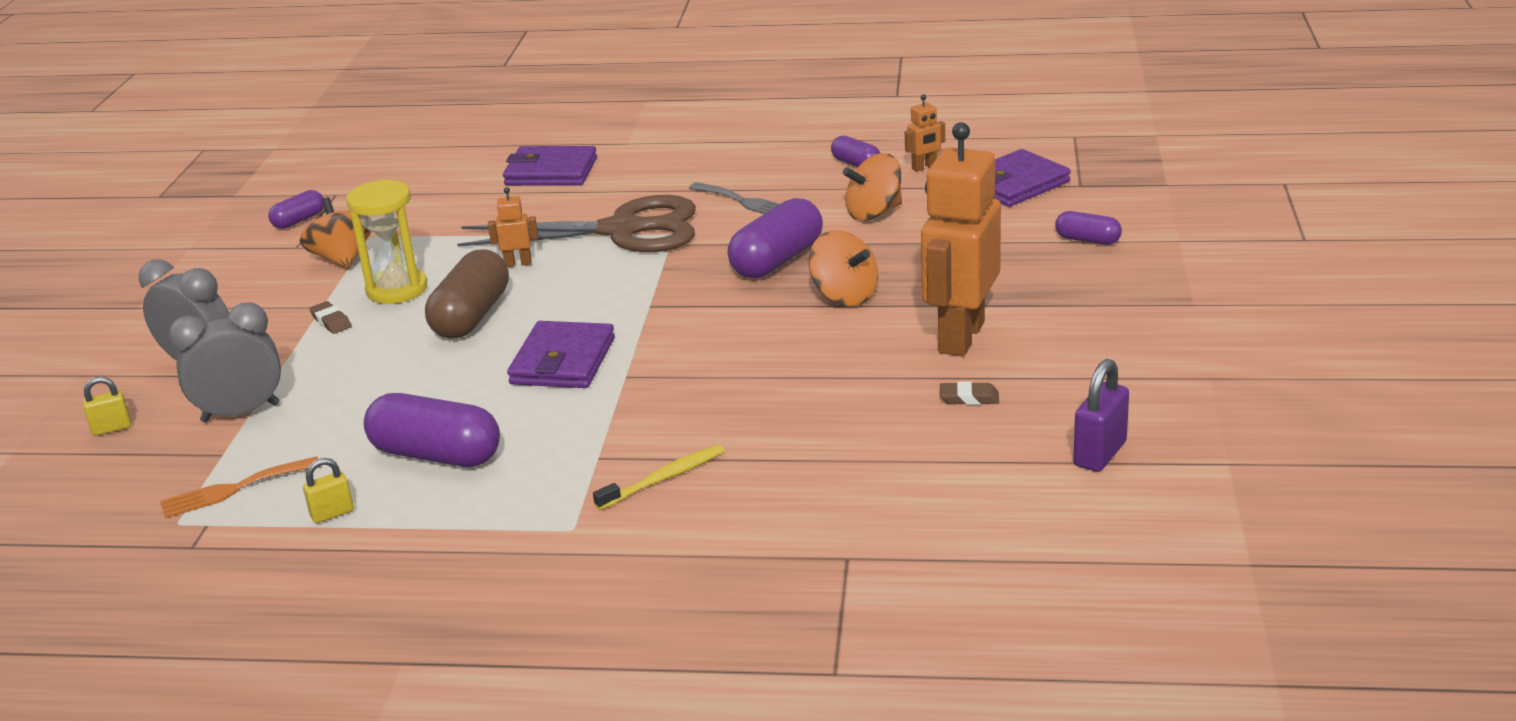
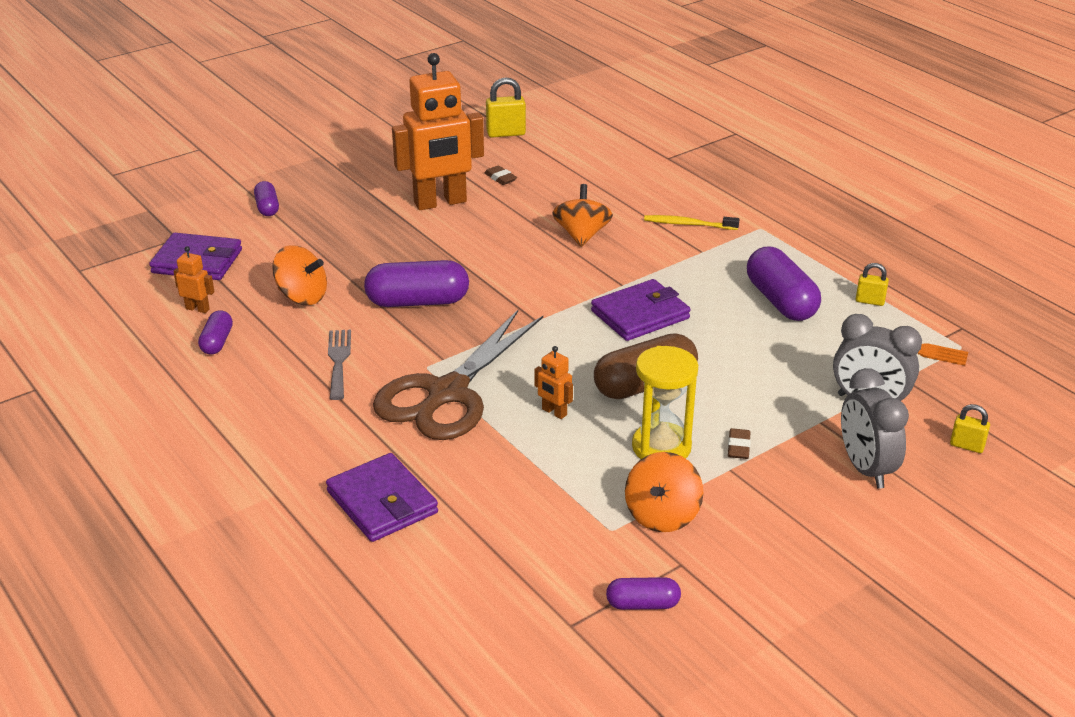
camera: 135 degrees left, 5 degrees up
(622, 230) = (448, 393): brown scissors -> brown scissors turned 105 degrees counterclockwise
(844, 296) = (436, 256): orange spinning top -> orange spinning top (582, 235)
(1099, 454) = (506, 133): purple padlock -> yellow padlock

